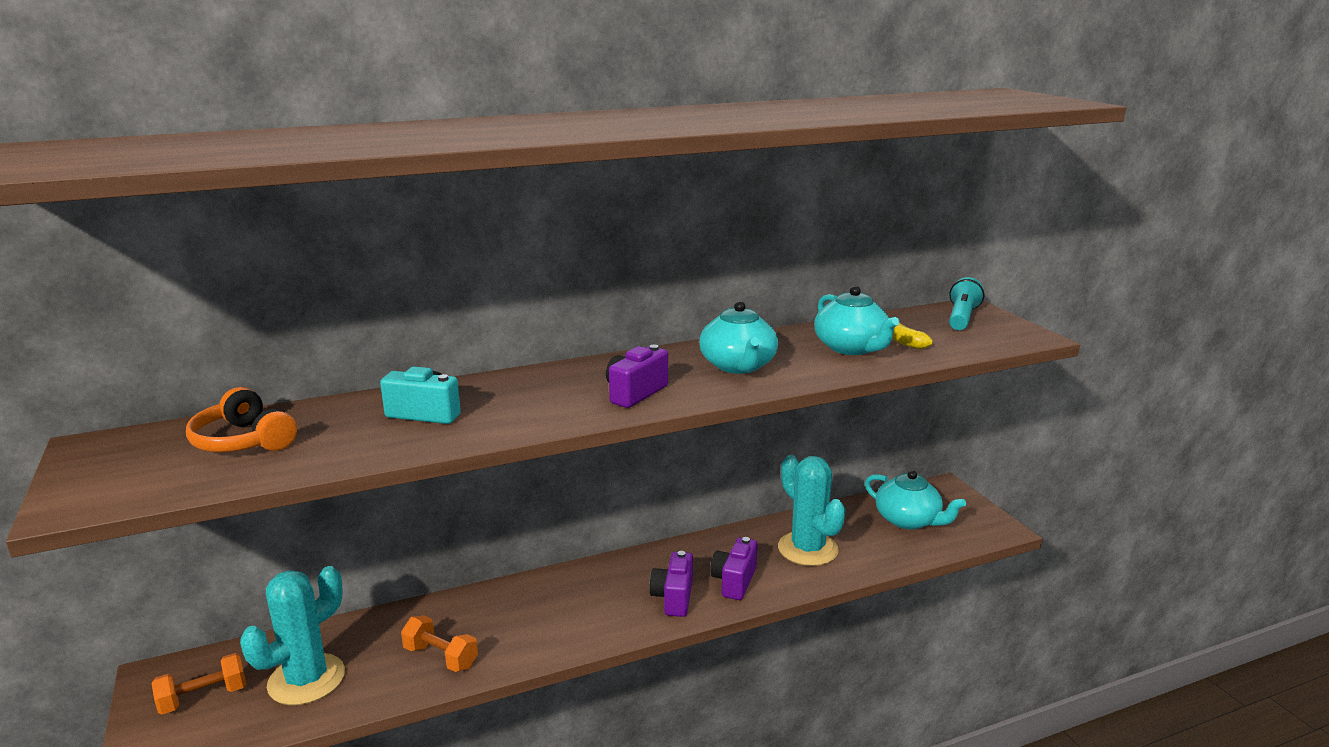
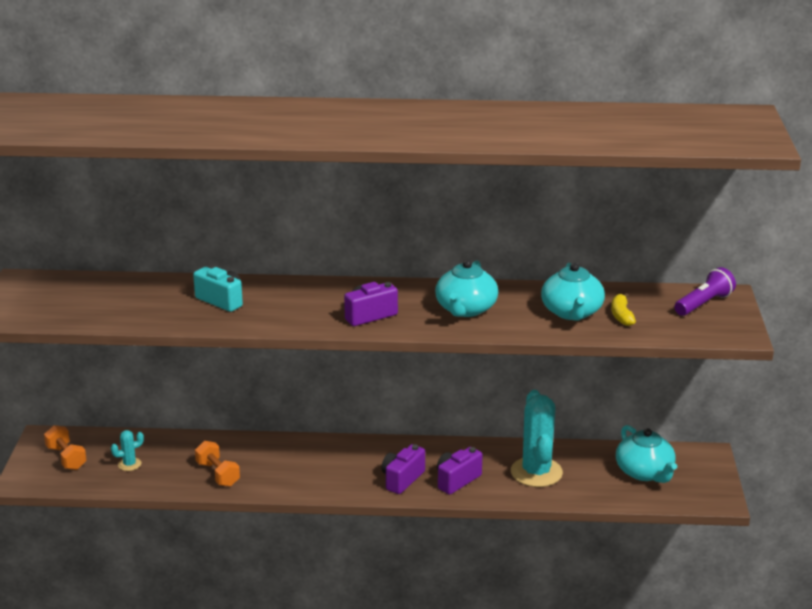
camera: 25 degrees right, 5 degrees up
(203, 698) = (66, 458): orange dumbbell -> orange dumbbell turned 60 degrees clockwise
(243, 441) = (104, 296): orange headphones -> none
(306, 679) = (129, 464): turquoise cactus -> turquoise cactus, size x0.45
(961, 318) = (704, 304): turquoise flashlight -> purple flashlight

